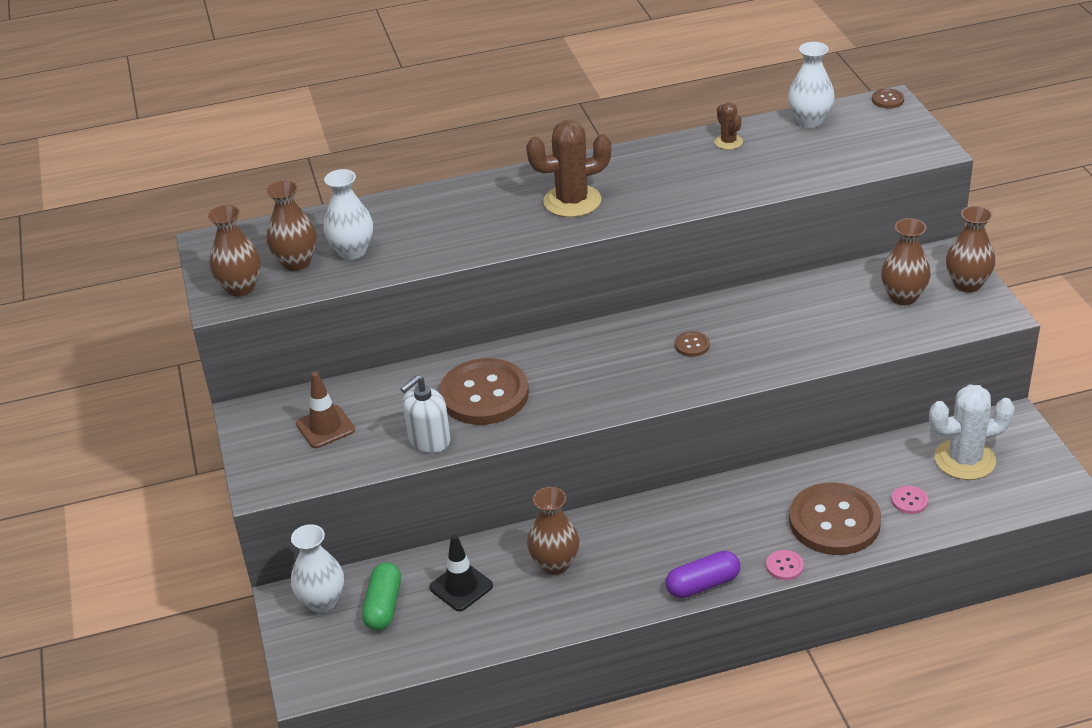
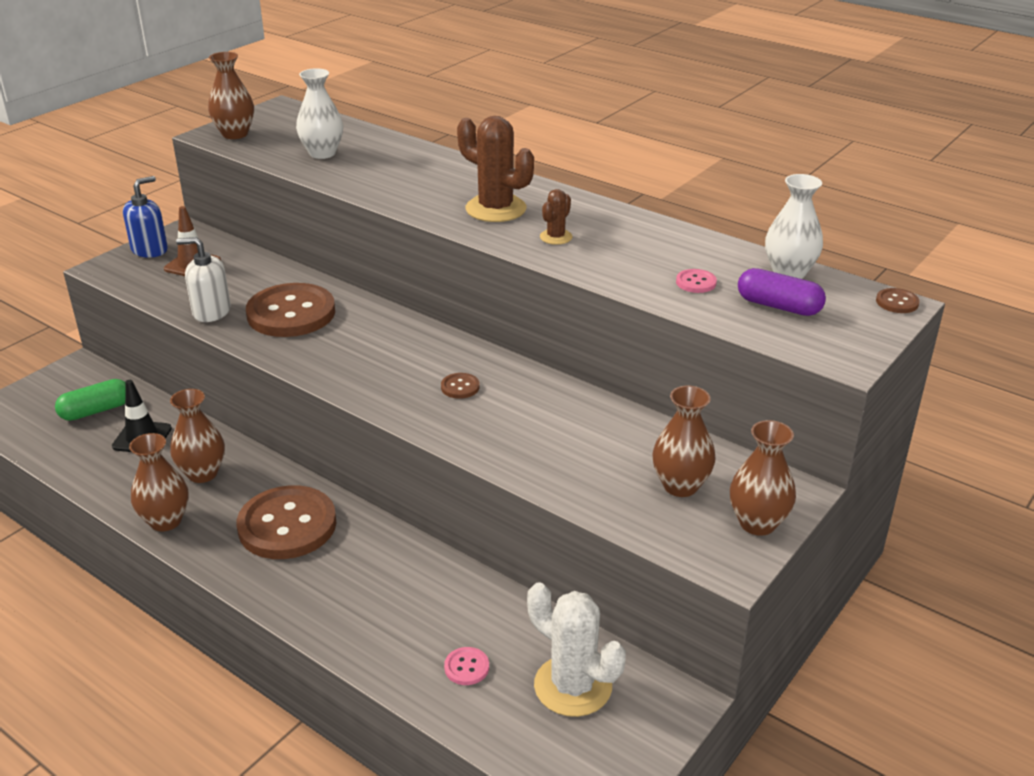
camera: 50 degrees right, 5 degrees down
(260, 446) = (150, 250): none -> blue soap dispenser
(296, 262) = (286, 140): brown vase -> brown vase (165, 521)
(322, 601) = (84, 381): white vase -> none
(703, 584) = (234, 570): purple capsule -> purple capsule (778, 306)
(728, 142) = (689, 245): brown cactus -> brown cactus (556, 237)
(784, 566) = (297, 614): pink button -> pink button (696, 282)
(834, 521) = (389, 623): brown button -> brown button (287, 525)

